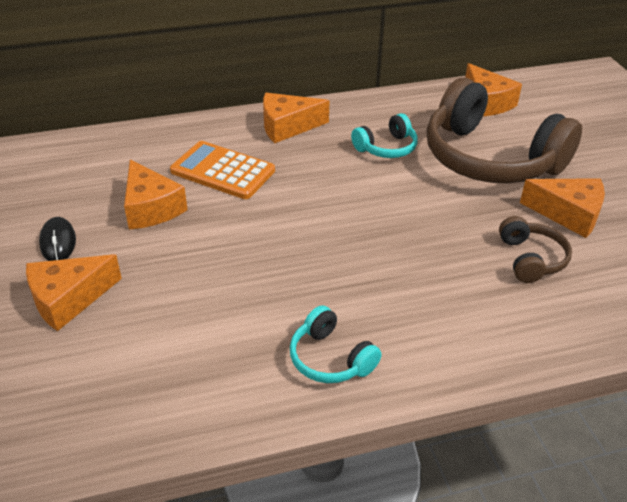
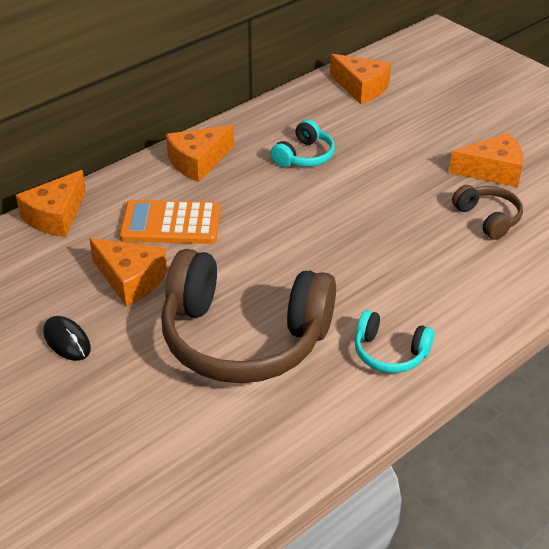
camera: 25 degrees left, 0 degrees up
(68, 299) = (124, 387): orange cheese -> orange cheese (56, 216)
(490, 158) = (399, 140): brown headphones -> brown headphones (243, 338)

